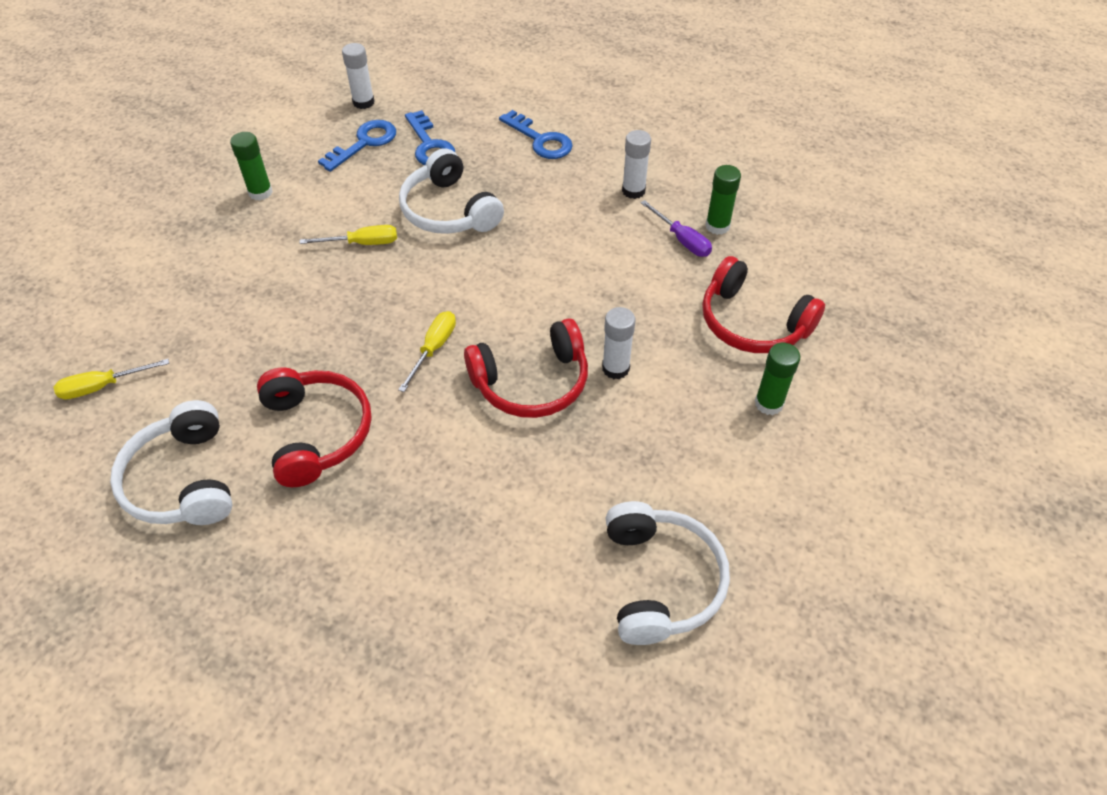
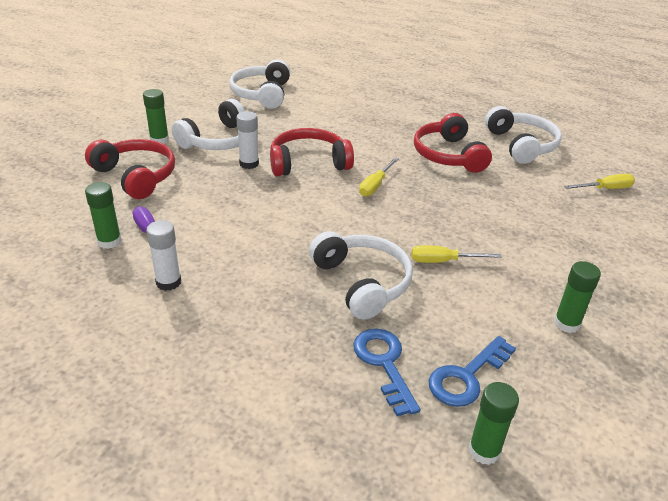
camera: 175 degrees left, 15 degrees down
(363, 102) = (484, 451): white glue stick -> green glue stick
(540, 140) = (246, 356): blue key -> none
(678, 416) = (220, 140): none -> white headphones

